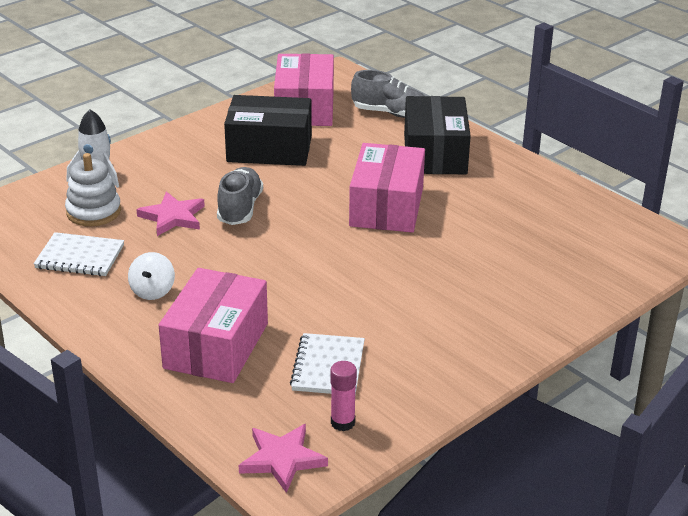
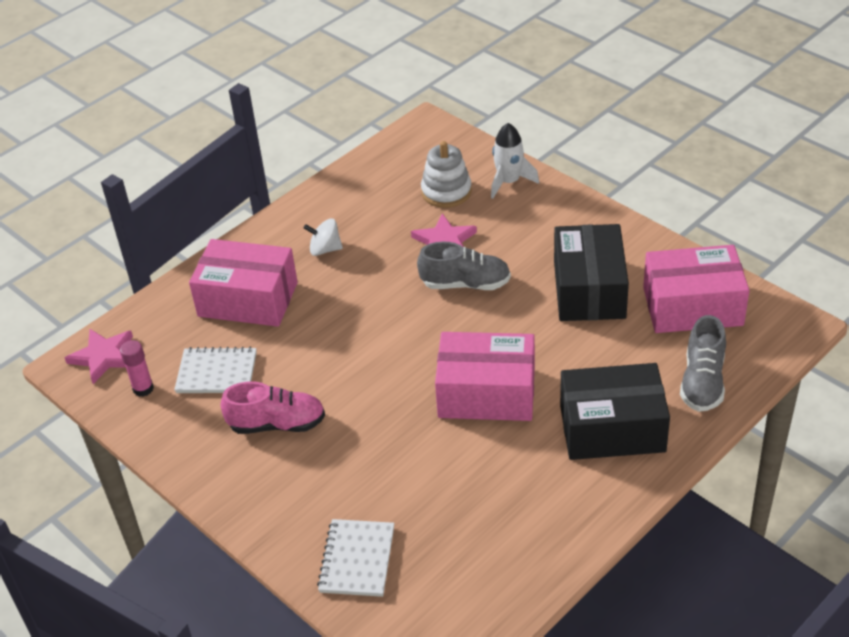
camera: 90 degrees right, 10 degrees up
(80, 257) = (373, 198): white notebook -> white notebook (357, 559)
(409, 325) = (277, 424): none -> pink shoe

